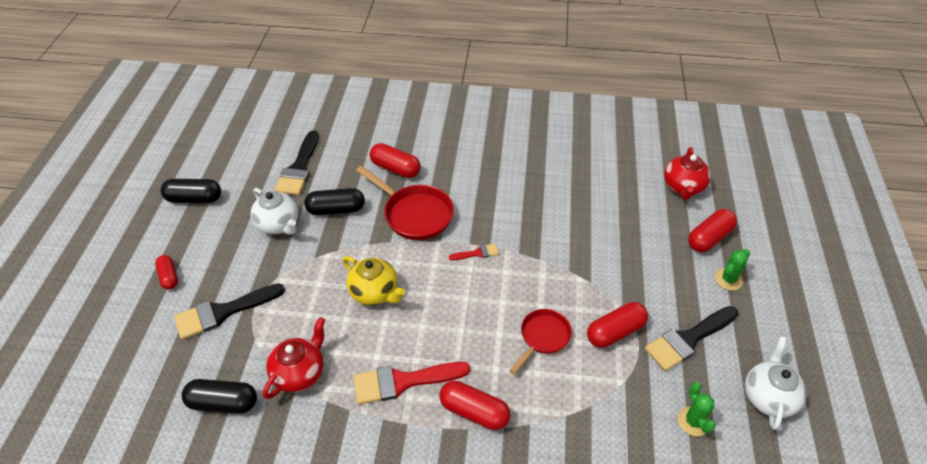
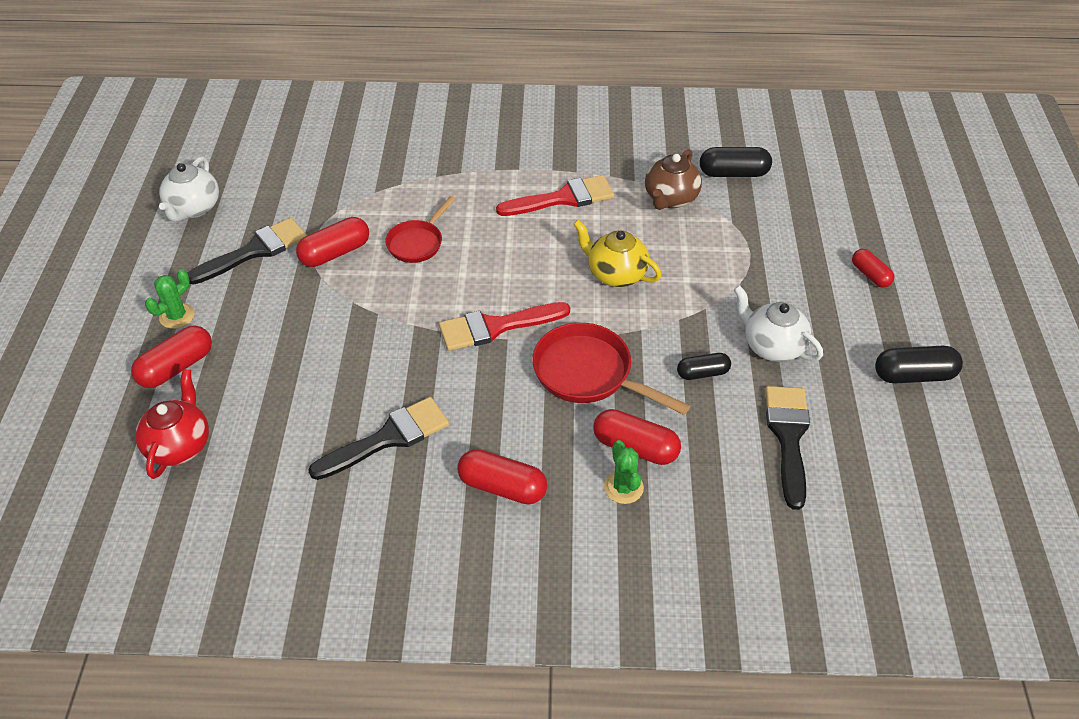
camera: 175 degrees right, 0 degrees up
(223, 312) = (782, 244): black brush -> black brush (388, 438)
(299, 373) = (670, 199): red teapot -> brown teapot
(336, 209) = (702, 373): black capsule -> black capsule, size x0.64
(474, 411) = (489, 181): red capsule -> red capsule (502, 487)
(477, 253) = (495, 327): red brush -> red brush, size x2.02
(693, 421) = (277, 186): green cactus -> green cactus (623, 487)

